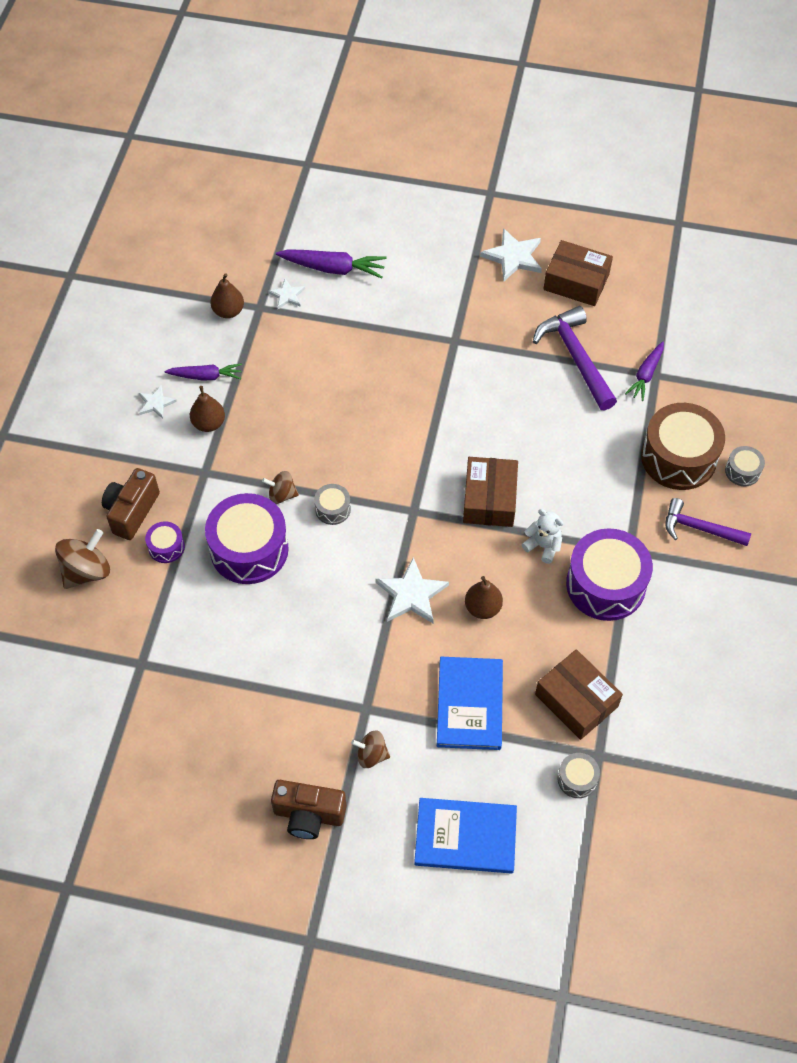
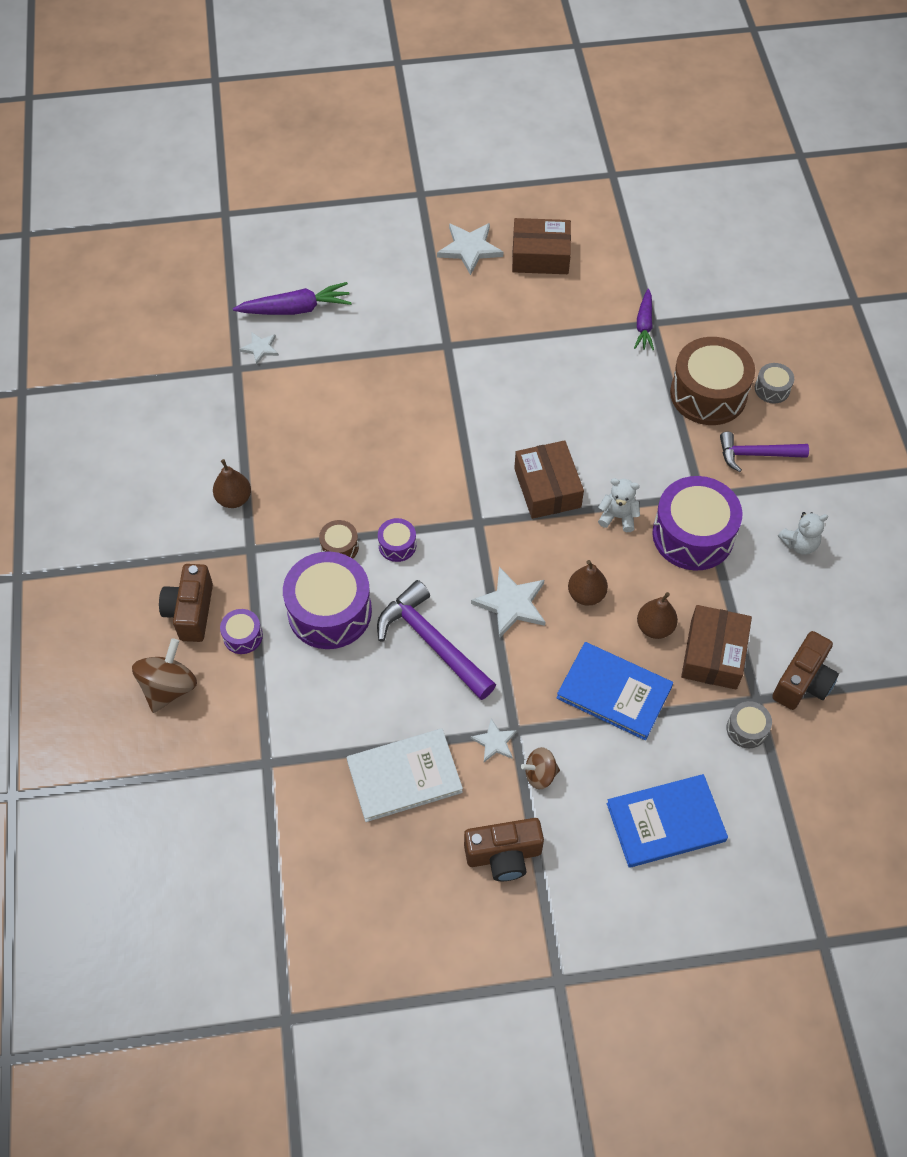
camera: 20 degrees left, 0 degrees up
(156, 403) = (170, 495): white star -> white star (494, 742)
(206, 376) = (210, 452): purple carrot -> none
(228, 311) = (206, 381): brown pear -> brown pear (655, 627)
(252, 716) = (404, 776): none -> white book
(282, 495) = (339, 547): brown spinning top -> brown drum
(332, 509) = (397, 545): grey drum -> purple drum
(469, 704) = (614, 692): blue book -> blue book turned 45 degrees counterclockwise
(575, 357) = (571, 328): purple hammer -> purple hammer (432, 642)
(576, 700) = (713, 654): brown box -> brown box turned 75 degrees clockwise
(649, 754) = (803, 682): none -> brown camera
(703, 625) = (799, 544): none -> white teddy bear

